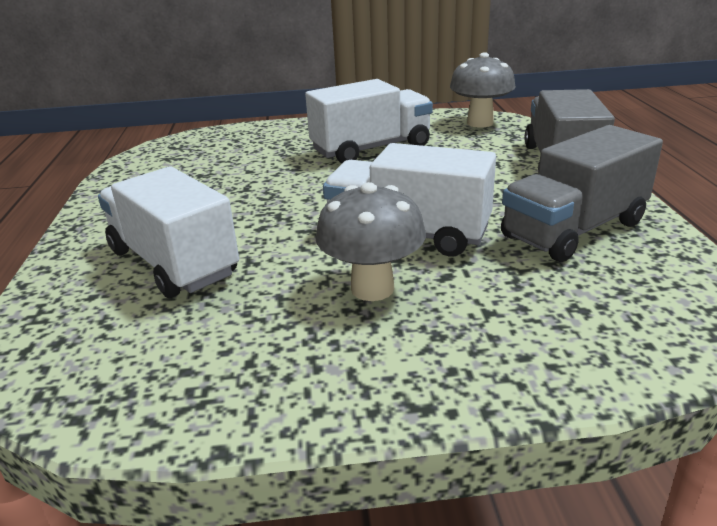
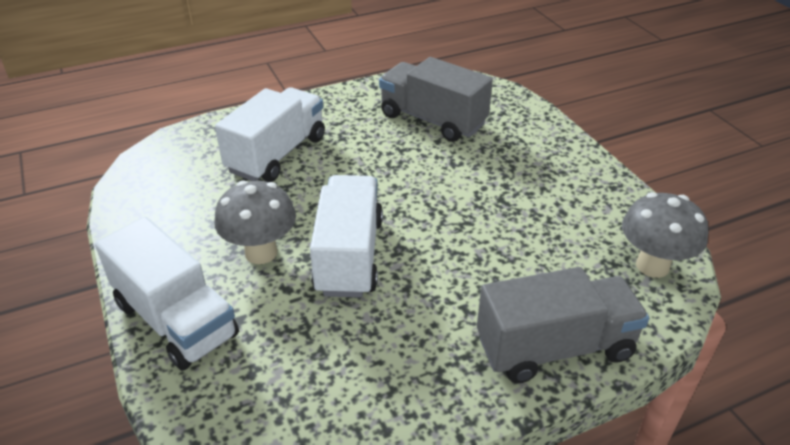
camera: 70 degrees right, 10 degrees up
(371, 149) = (523, 198): white truck -> white truck (176, 320)
(574, 230) = (388, 364): grey truck -> grey truck (432, 120)

